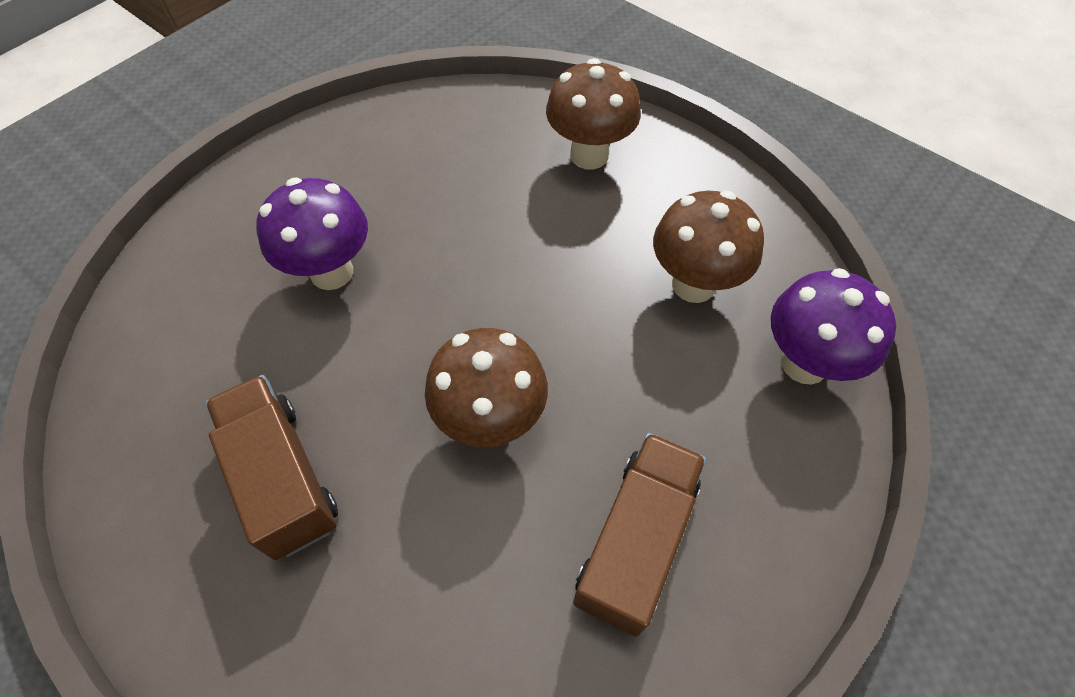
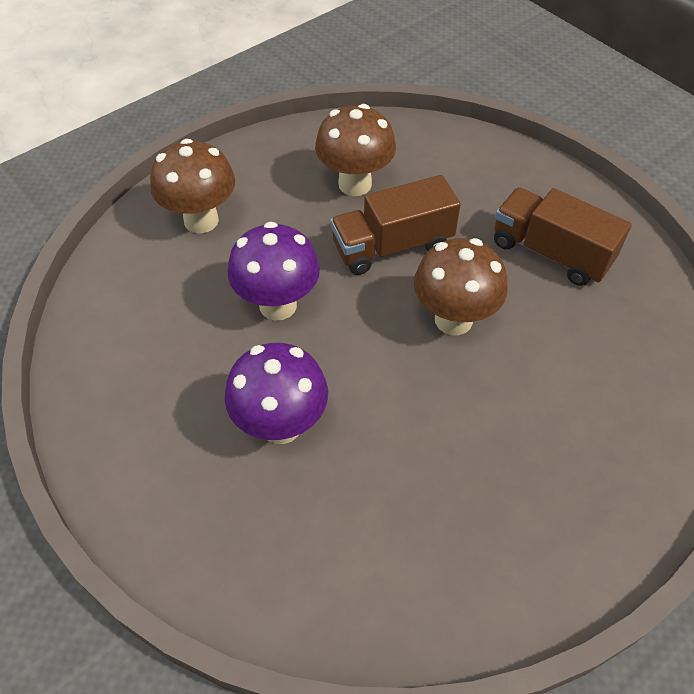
camera: 80 degrees left, 5 degrees down
(283, 477) = (490, 466): brown truck -> brown truck (392, 246)
(804, 363) = (431, 145): purple mushroom -> purple mushroom (278, 305)

